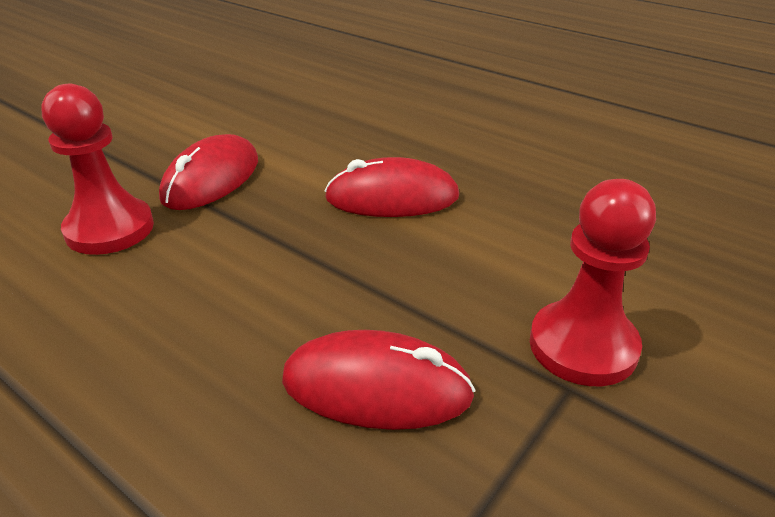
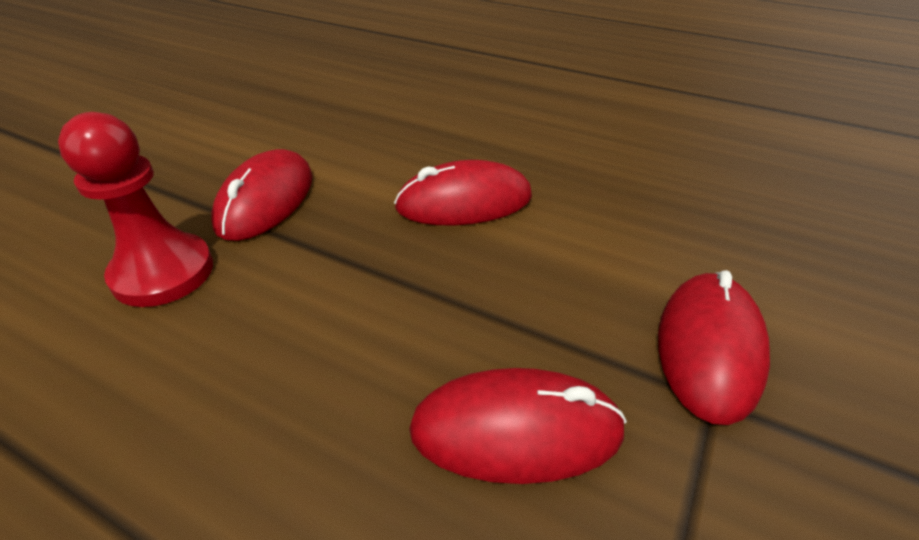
camera: 10 degrees left, 5 degrees up
(583, 346) = (709, 348): red pawn -> red mouse

